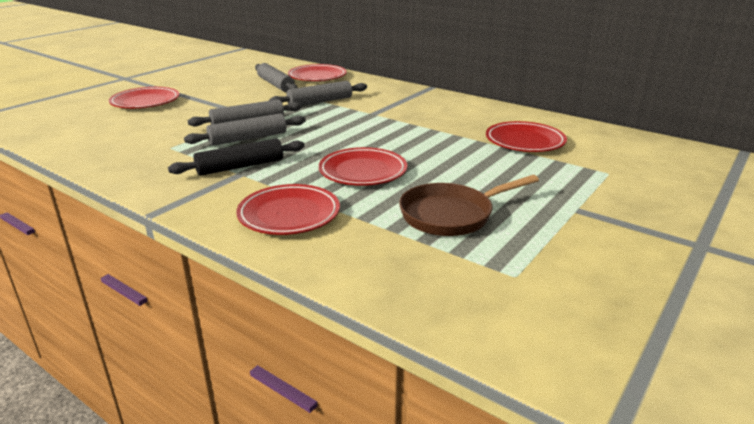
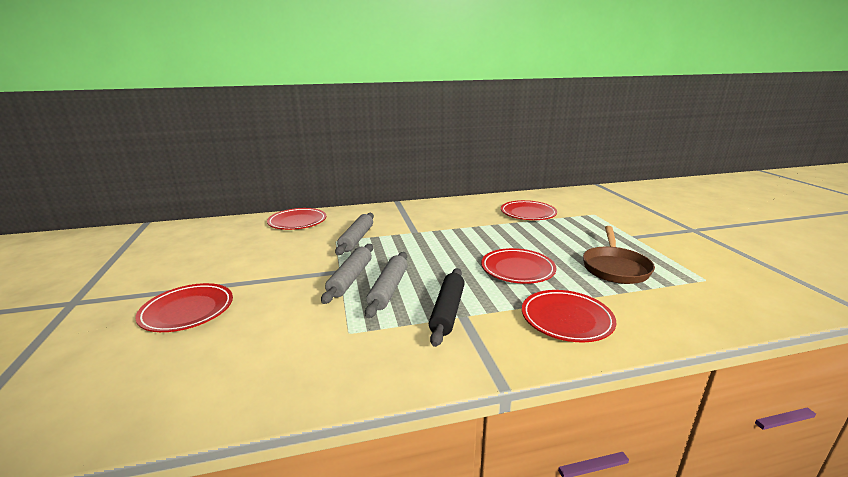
camera: 50 degrees left, 5 degrees down
(275, 85) = (281, 241): grey rolling pin -> none

